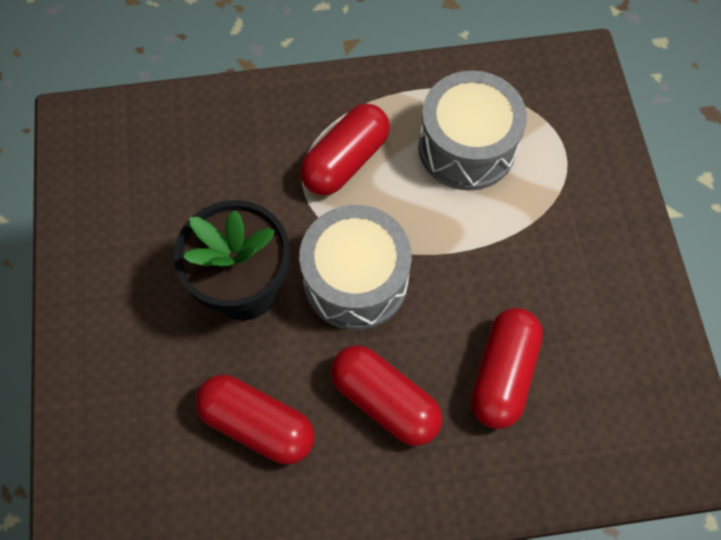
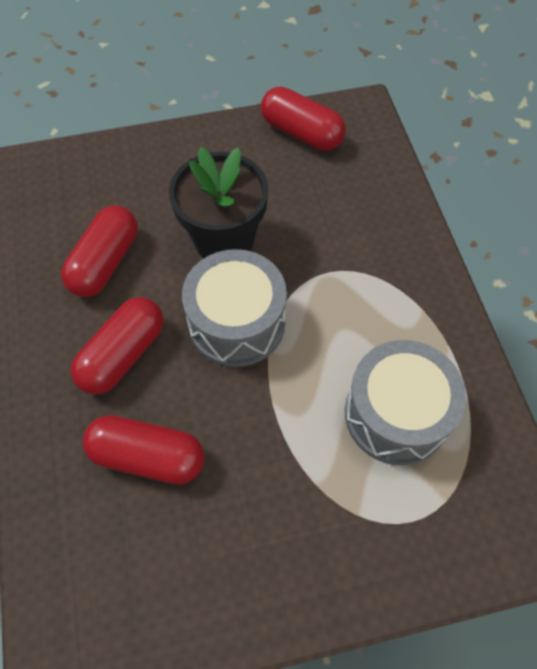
camera: 85 degrees right, 5 degrees down
(345, 161) = (360, 304): red capsule -> red capsule (301, 133)

